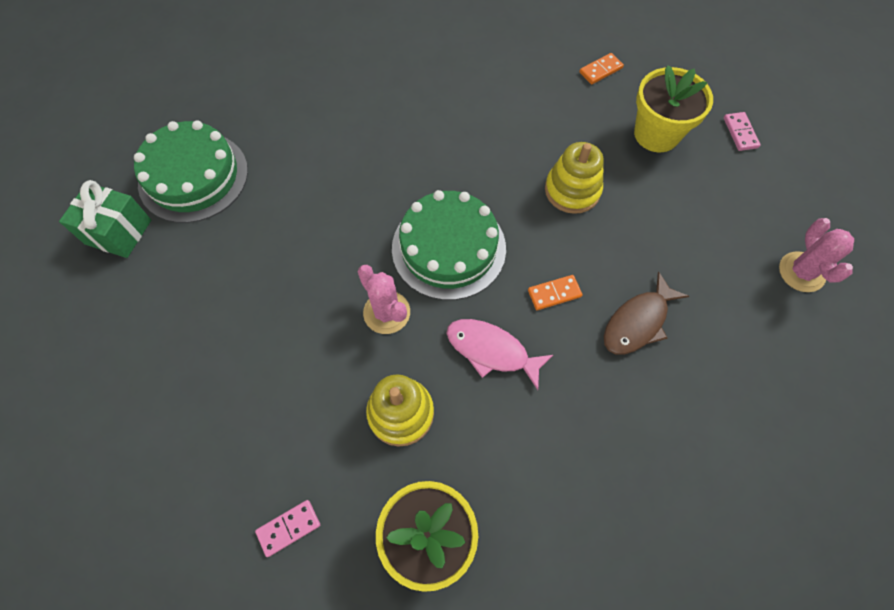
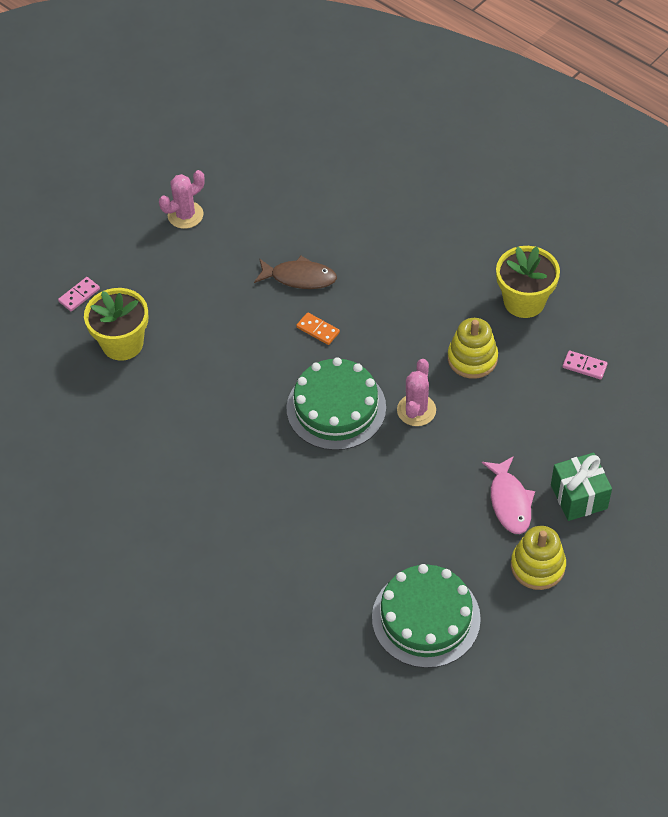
camera: 125 degrees left, 10 degrees down
(118, 232) = (515, 625): green gift -> green gift (579, 497)
(491, 351) = (389, 338): pink fish -> pink fish (509, 501)
(572, 190) = (222, 365): yellow stacking toy -> yellow stacking toy (537, 566)
(600, 70) = (78, 412): orange domino -> none

